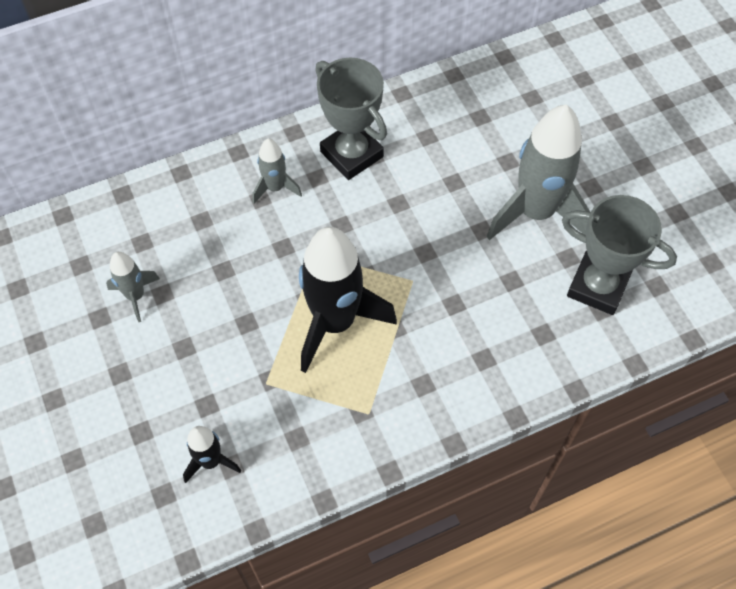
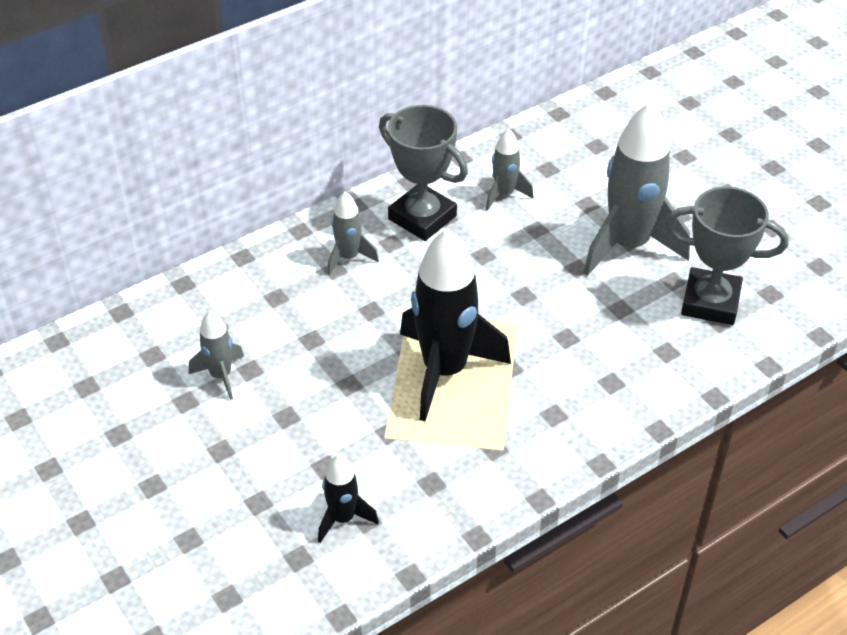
camera: 10 degrees left, 15 degrees down
(433, 139) = (504, 194): none -> grey rocket

